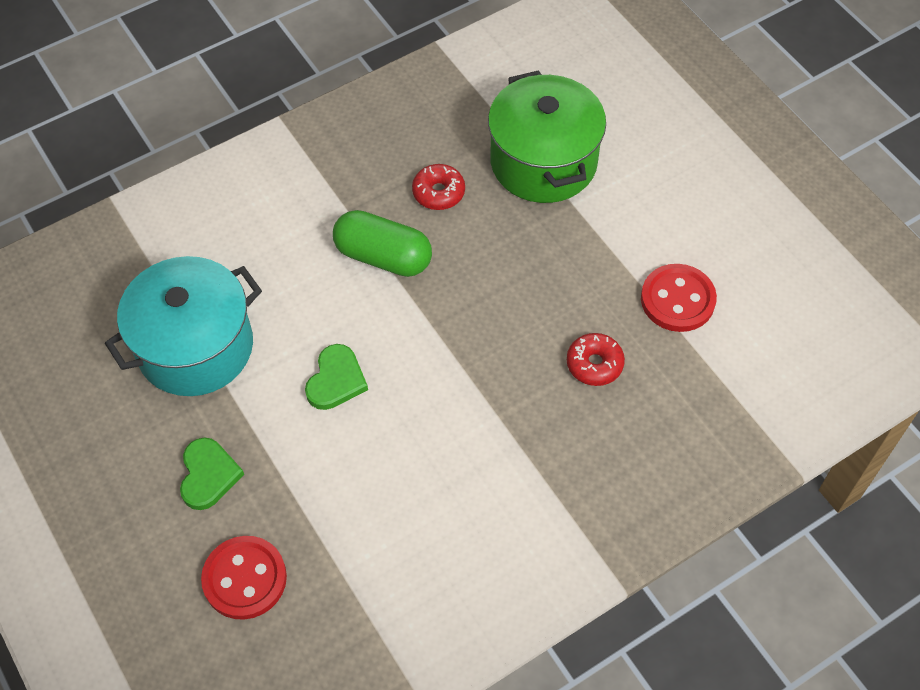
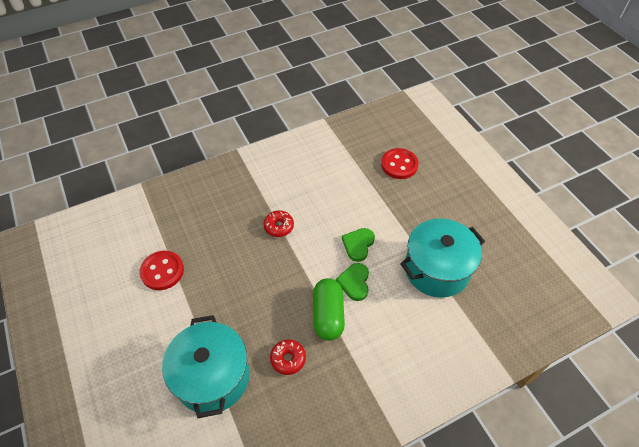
camera: 175 degrees left, 5 degrees down
(208, 475) = (420, 206): green heart -> green heart (354, 282)
(383, 257) = (328, 315): green capsule -> green capsule turned 60 degrees clockwise
(543, 162) = (212, 376): green pot -> turquoise pot
(594, 364) = (220, 240): red donut -> red donut (279, 226)

